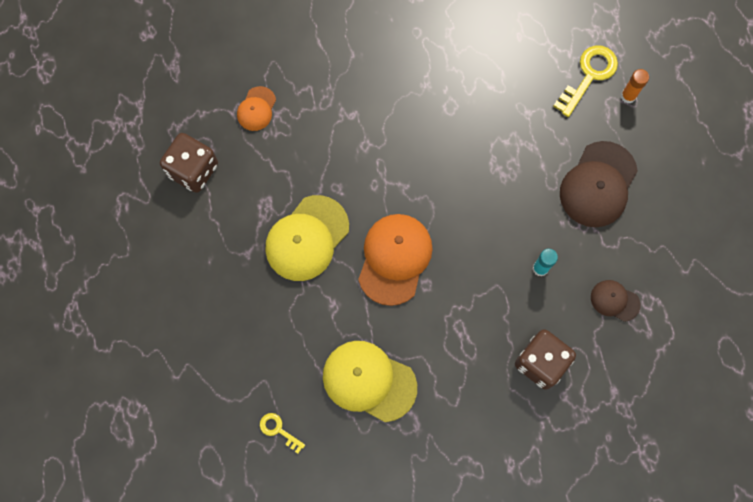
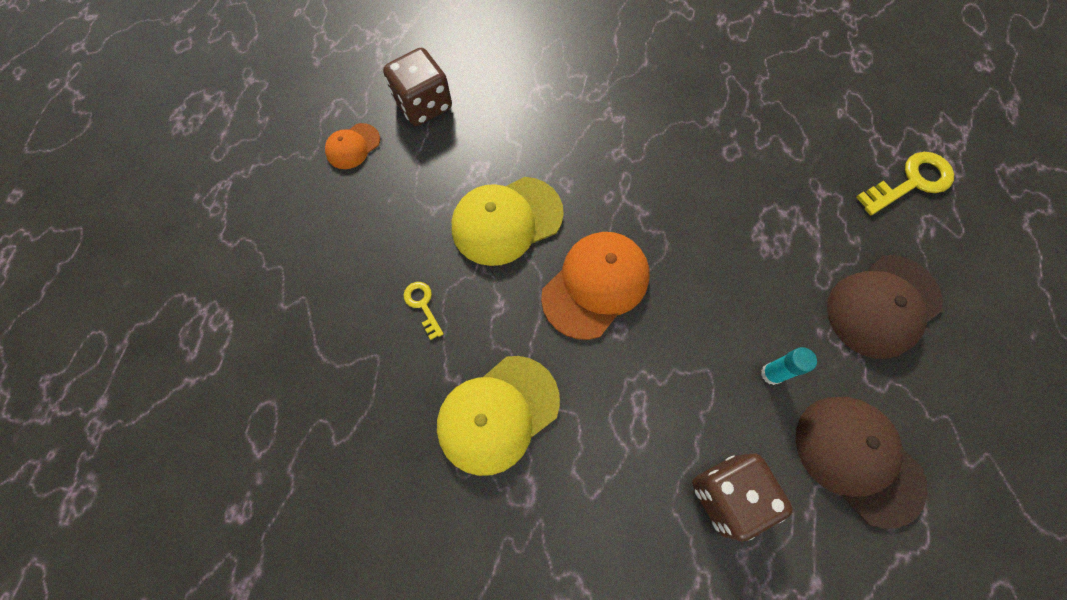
camera: 25 degrees right, 5 degrees down
(256, 109) = (519, 74): orange cap -> orange cap (353, 146)
(278, 430) = (361, 422): yellow key -> yellow key (422, 305)
(369, 381) = (498, 414): yellow cap -> yellow cap turned 90 degrees counterclockwise
(614, 301) = (858, 459): brown cap -> brown cap, size x1.89
(628, 96) = (954, 222): orange glue stick -> none

